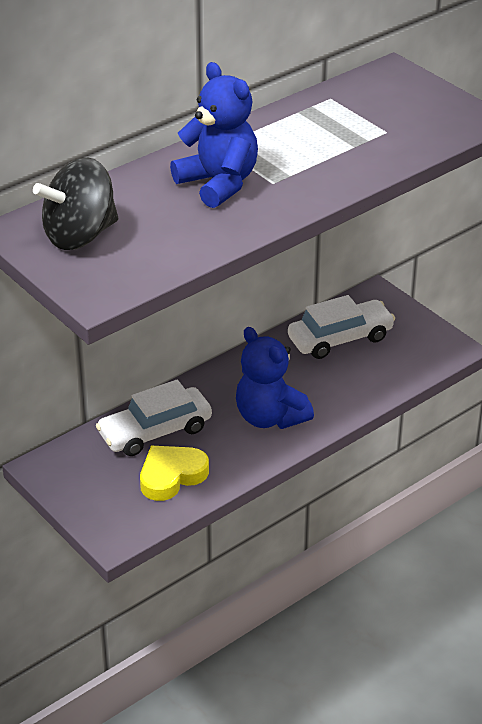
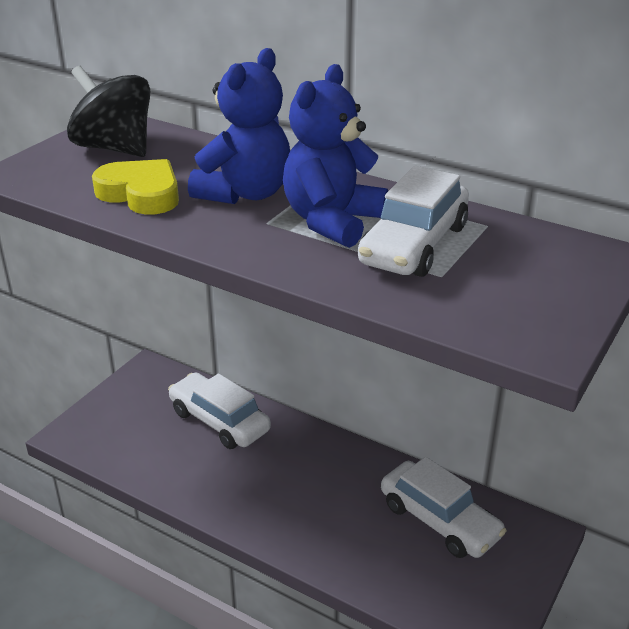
camera: 70 degrees right, 5 degrees down
(171, 476) = (160, 448): yellow heart -> yellow heart (141, 194)
(270, 417) = (275, 495): blue teddy bear -> blue teddy bear (332, 221)
(342, 131) = (414, 245): none -> white car

